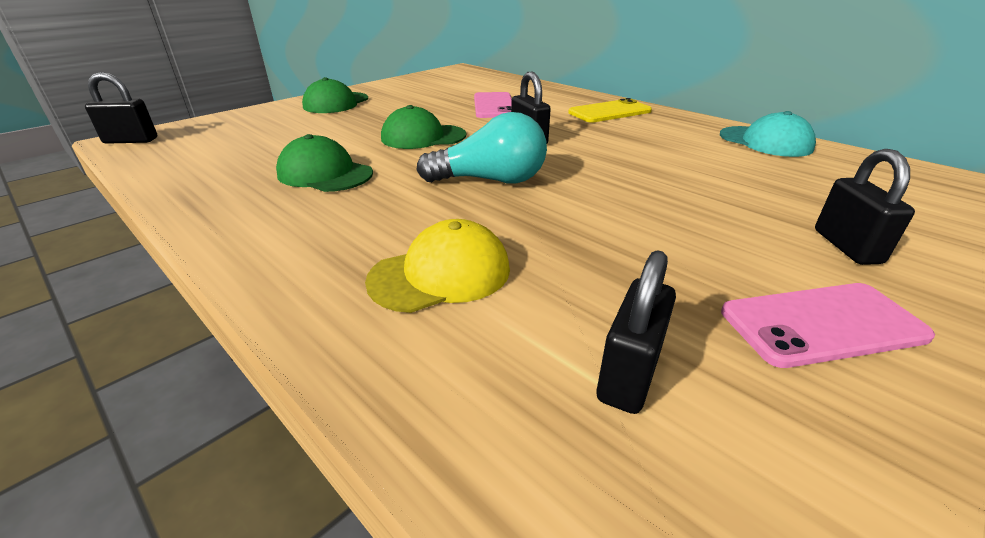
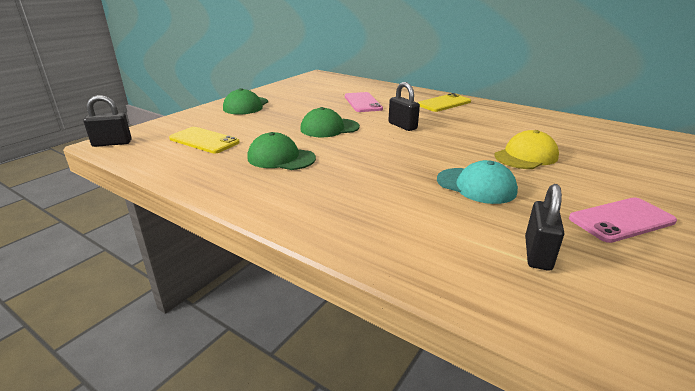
camera: 10 degrees left, 5 degrees down
(245, 144) = (204, 141): none -> yellow phone
(440, 274) = (403, 213): yellow cap -> yellow cap (526, 156)
(490, 180) = (395, 155): turquoise light bulb -> none
(765, 142) = (550, 119): turquoise cap -> turquoise cap (476, 186)
(846, 246) = (619, 179): black padlock -> none

